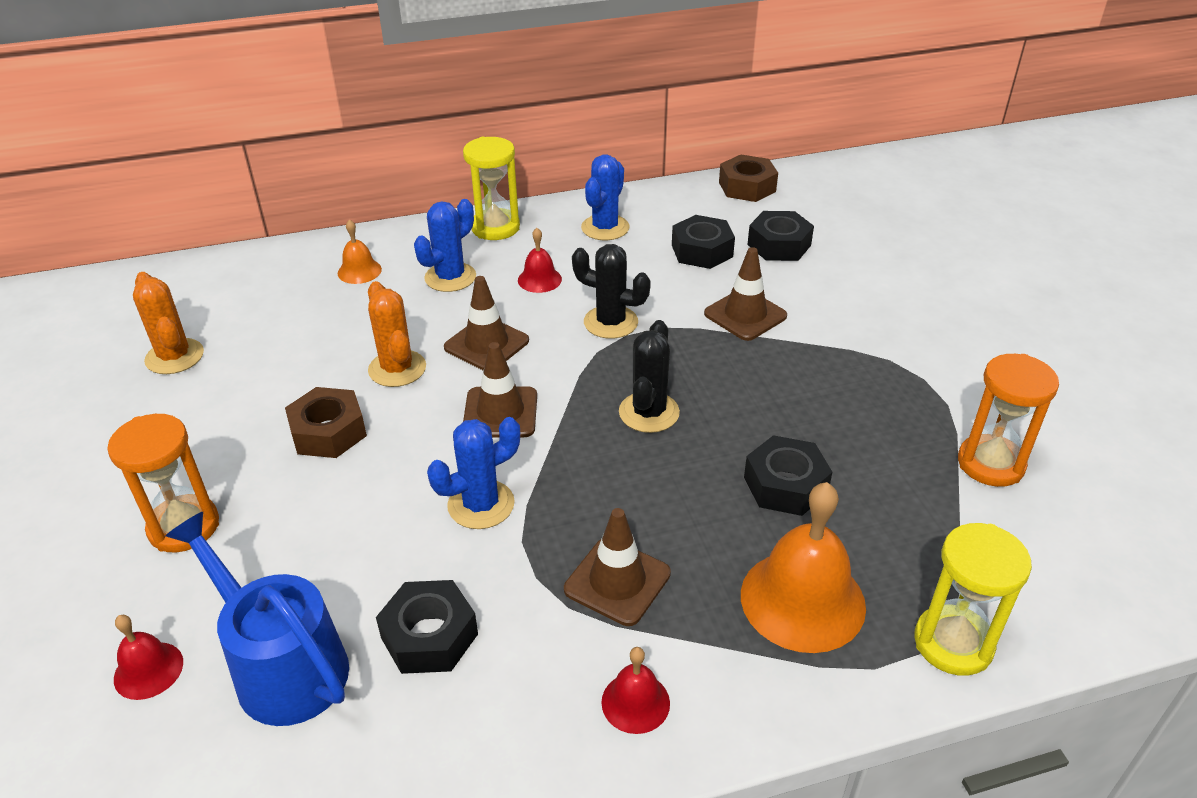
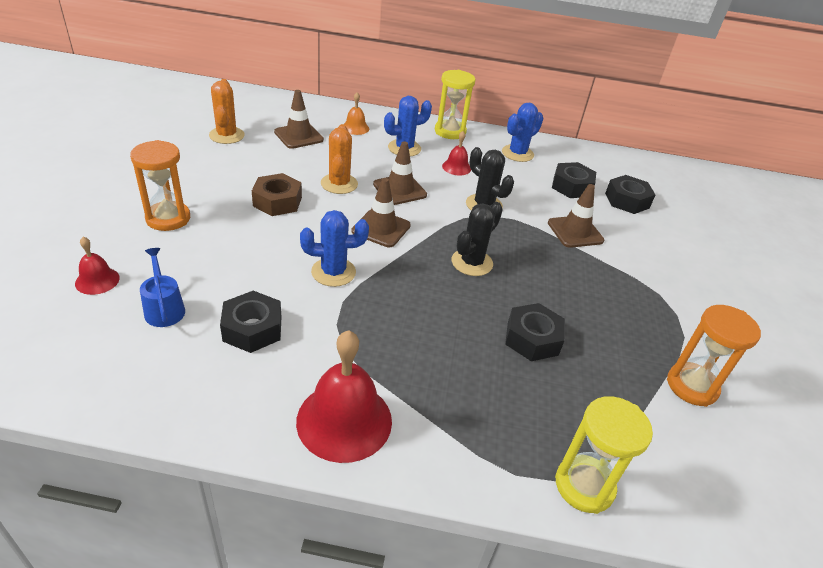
camera: 20 degrees right, 0 degrees up
(283, 666) = (164, 309): blue watering can -> blue watering can, size x0.56
(617, 581) = (383, 348): brown traffic cone -> brown traffic cone (299, 136)
(635, 702) = (344, 420): red bell -> red bell, size x1.97
(747, 187) = (628, 161): brown nut -> none
(802, 600) = (495, 411): orange bell -> none

